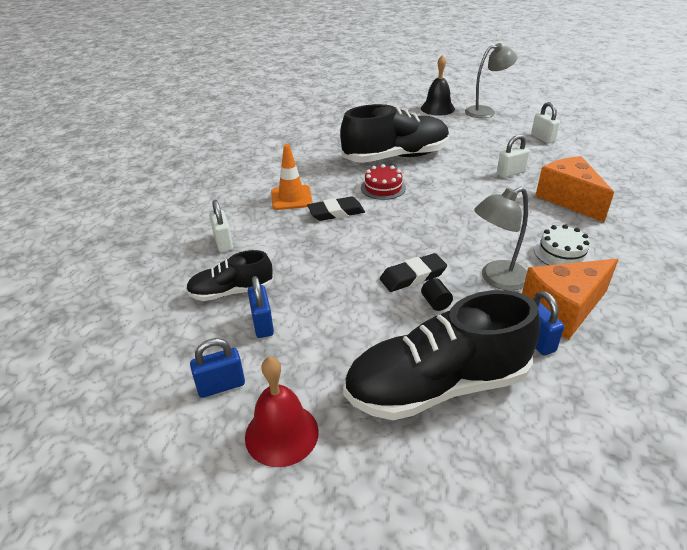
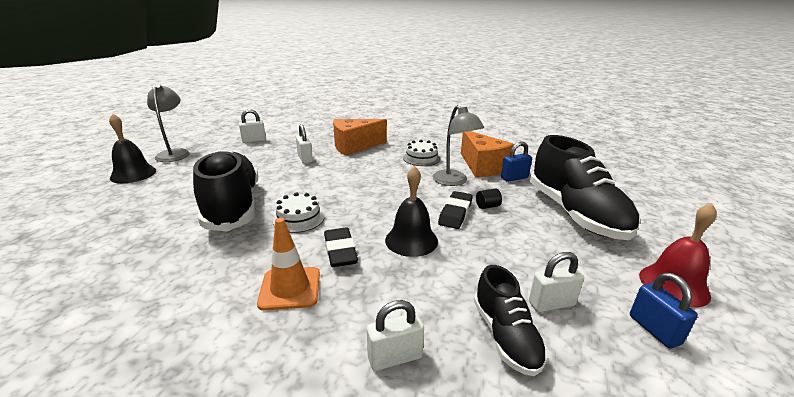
camera: 90 degrees left, 10 degrees down
(262, 324) = (551, 304): blue padlock -> white padlock
(355, 247) = (411, 240): none -> black bell
(383, 188) = (299, 218): red cake -> white cake
(413, 276) = (455, 213): black eraser -> black eraser turned 45 degrees clockwise

